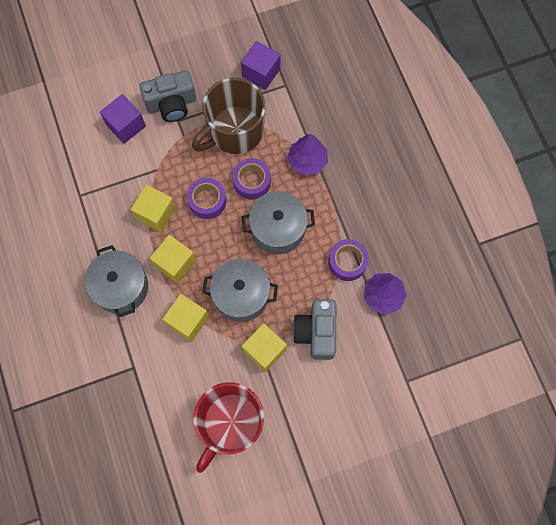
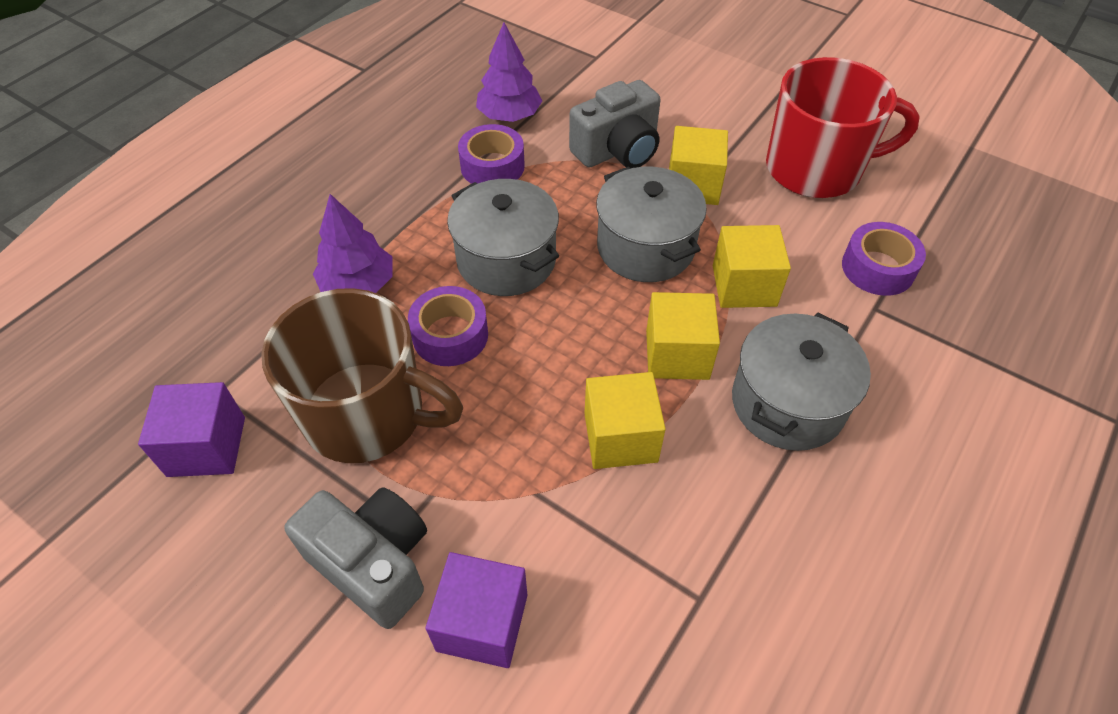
camera: 125 degrees left, 20 degrees down
(207, 201) = (534, 376): purple tape -> purple tape (878, 268)

